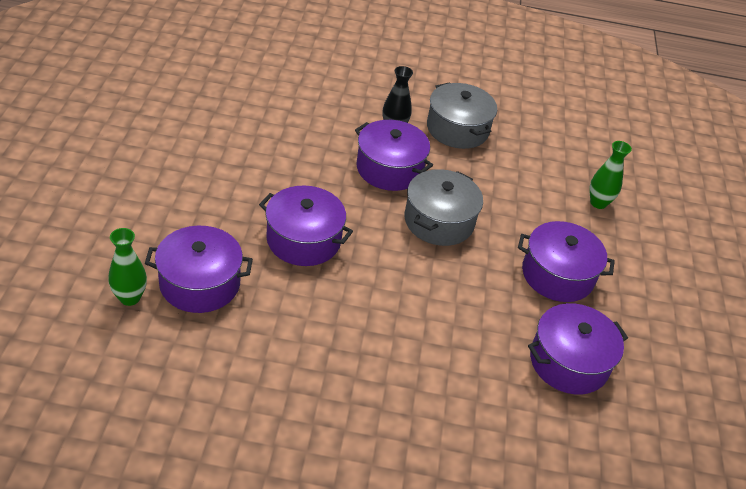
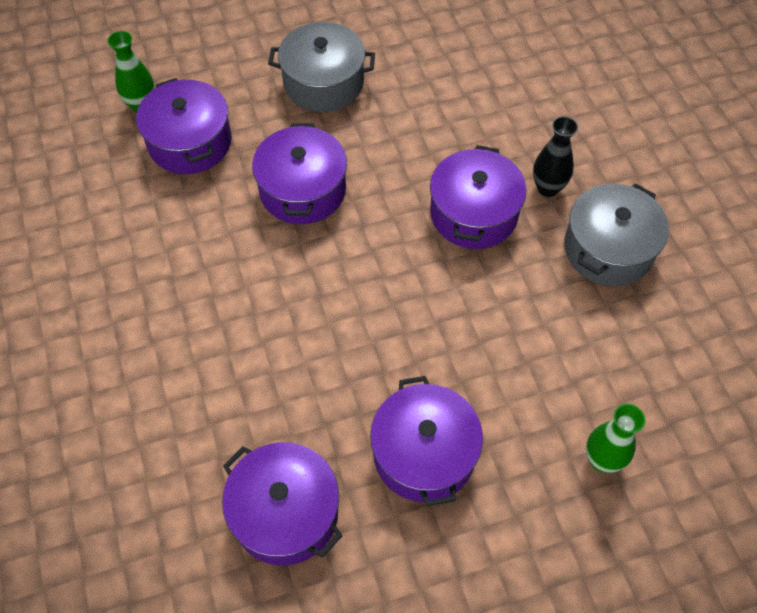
camera: 70 degrees right, 15 degrees up
(439, 221) = (423, 295): grey pot -> grey pot (323, 83)

